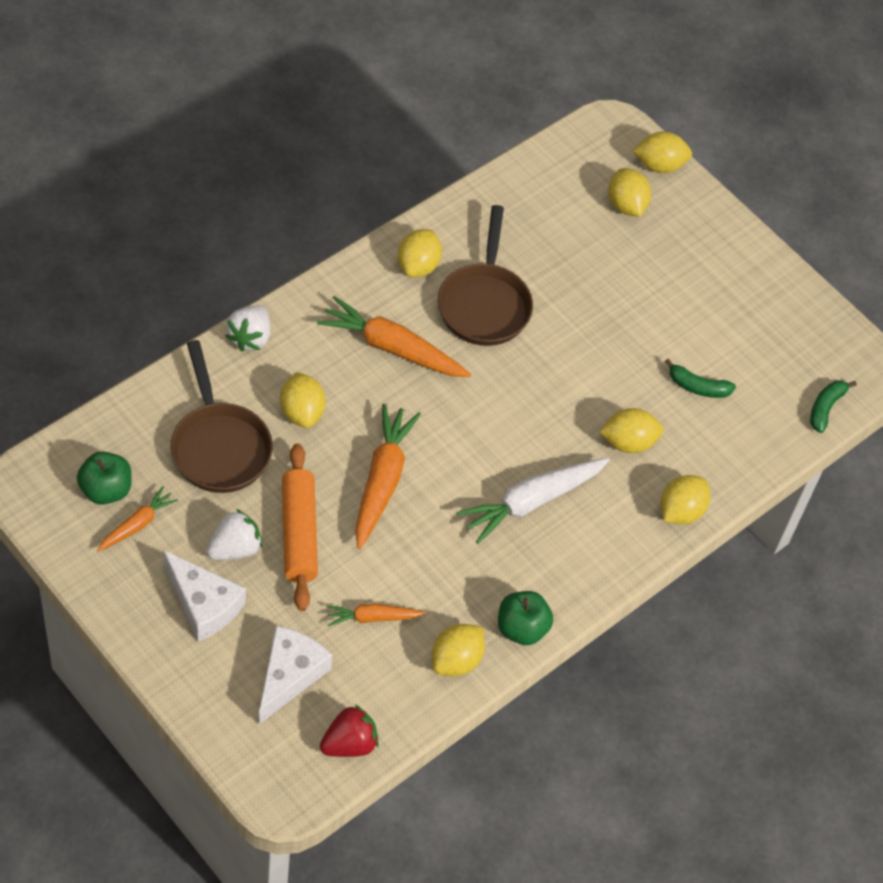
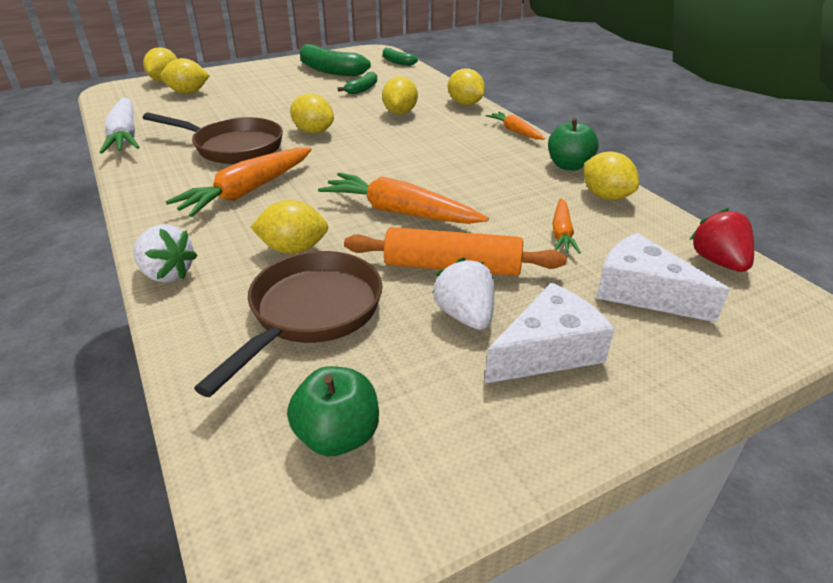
camera: 70 degrees left, 20 degrees down
(137, 524) = (410, 405): orange carrot -> orange carrot (515, 131)
(219, 446) = (310, 313): brown pan -> brown pan turned 60 degrees counterclockwise
(418, 266) = (165, 170): yellow lemon -> yellow lemon (313, 131)
(531, 502) = (444, 150): white carrot -> white carrot (125, 136)
(758, 333) = (330, 70): none -> green banana

